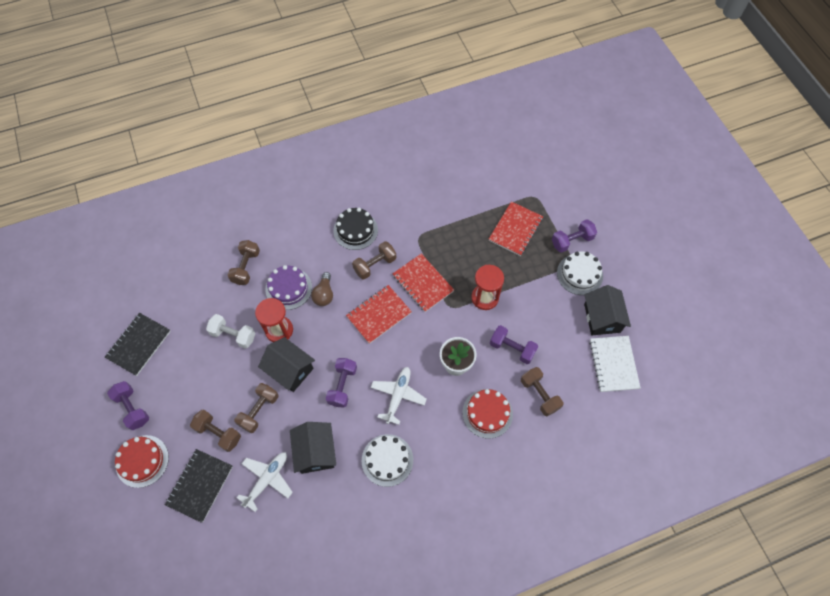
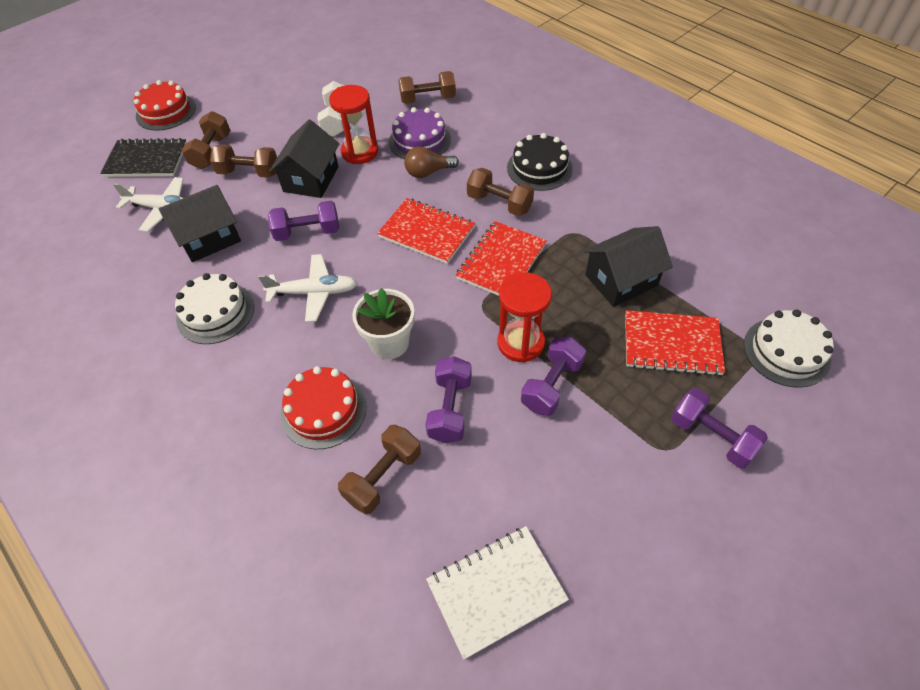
camera: 70 degrees right, 10 degrees down
(132, 408) = (222, 85): purple dumbbell -> purple dumbbell (551, 385)
(139, 344) = (295, 63): black notebook -> none
(579, 274) = (651, 471): white cake -> white cake (786, 352)
(602, 318) = (583, 539): black house -> black house (621, 280)

